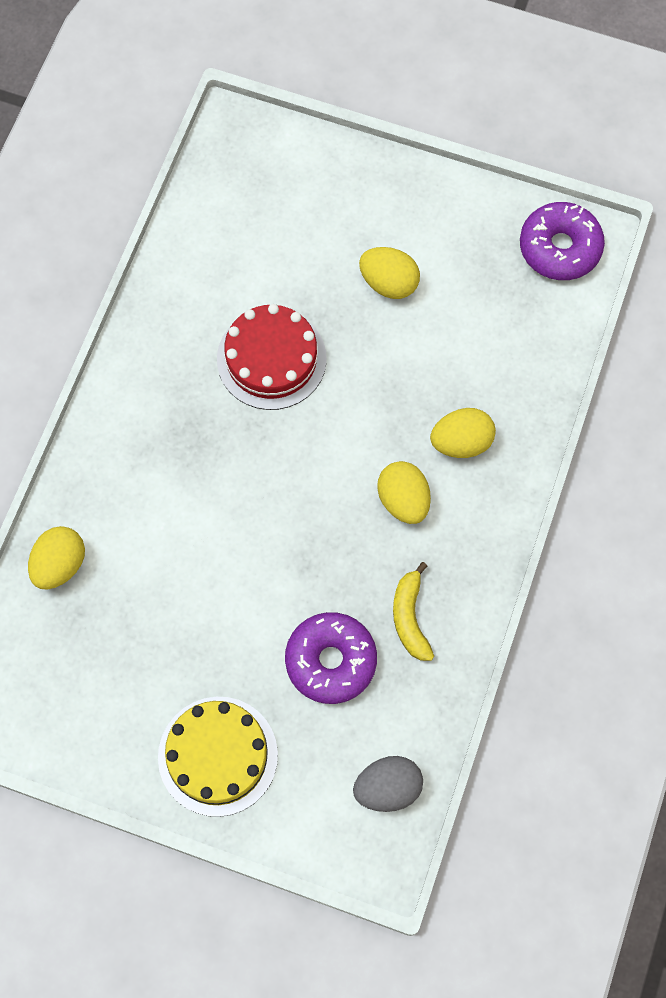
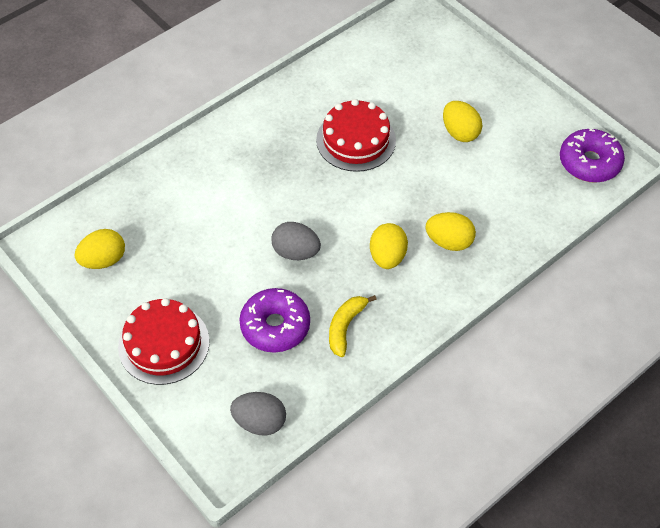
camera: 30 degrees right, 15 degrees down
(60, 565) = (147, 189): yellow egg -> yellow egg (103, 260)
(218, 756) = (164, 344): yellow cake -> red cake
(295, 552) = (296, 252): none -> grey egg

